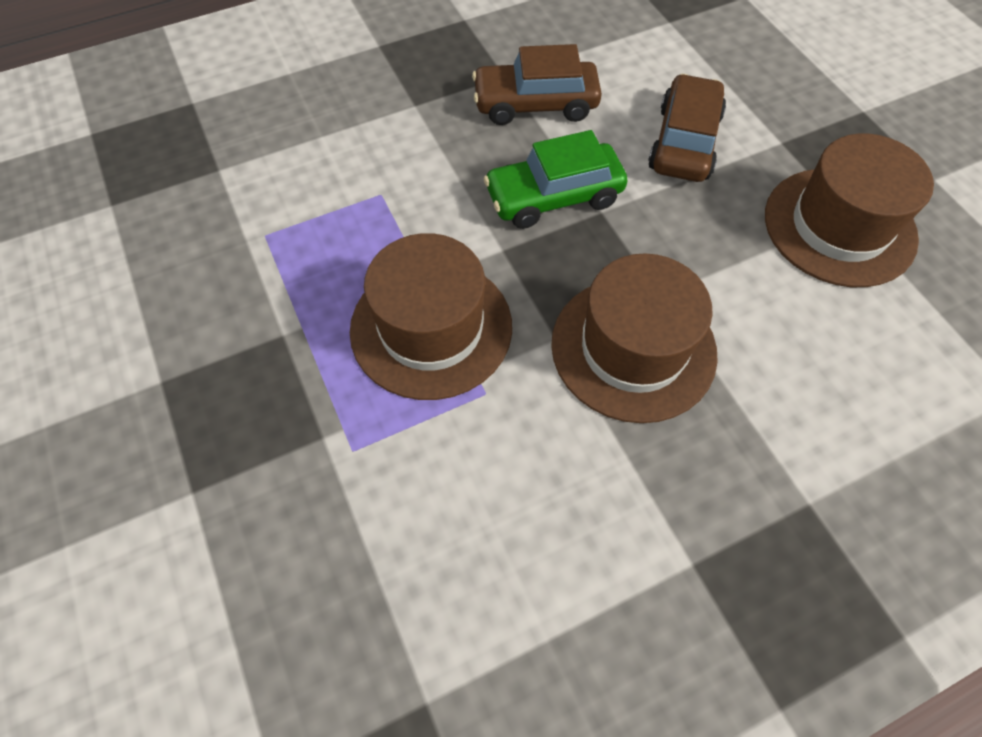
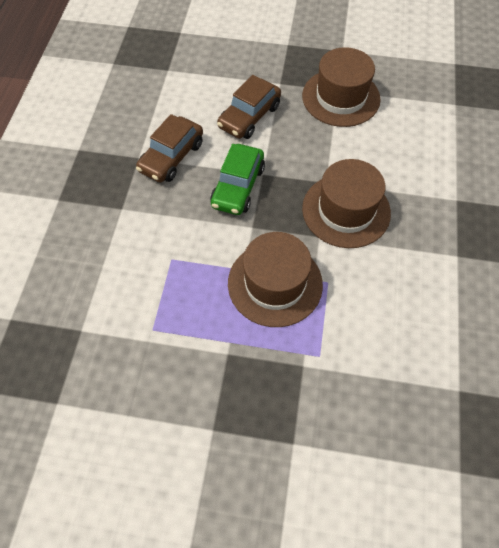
camera: 55 degrees left, 0 degrees up
(684, 142) = (249, 116): brown car -> brown car turned 105 degrees counterclockwise

